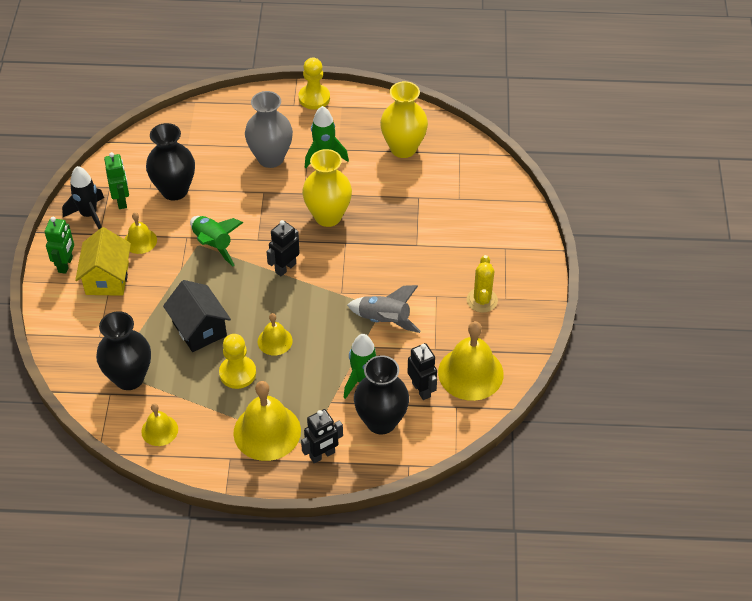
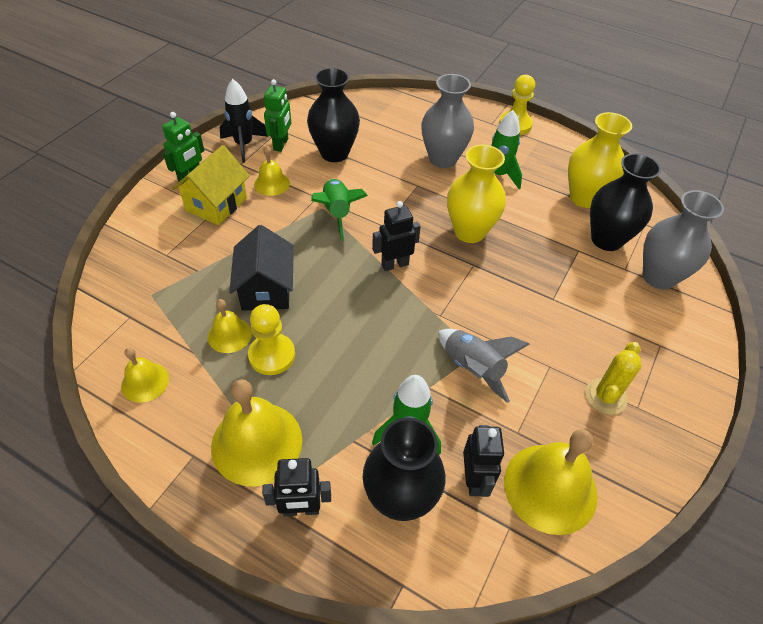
camera: 25 degrees right, 0 degrees up
(129, 378) = (160, 309): black vase -> black vase (606, 239)
(275, 341) = (335, 337): yellow bell -> yellow bell (229, 335)
(485, 195) = (659, 277): none -> grey vase

